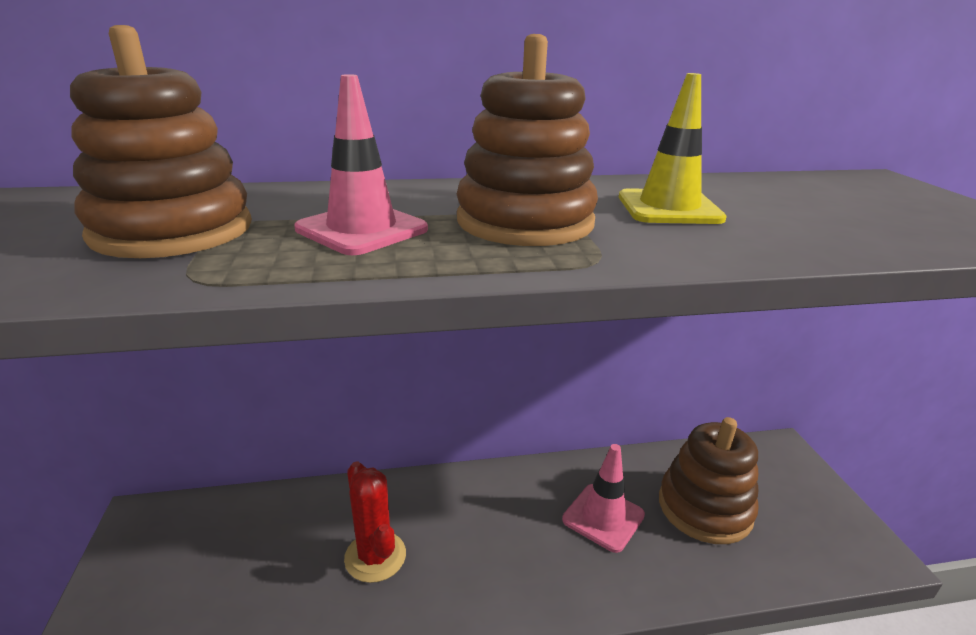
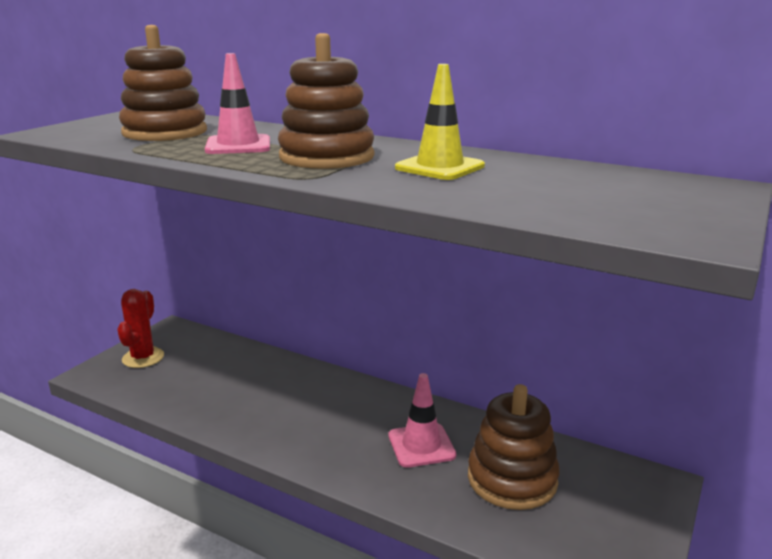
camera: 40 degrees right, 5 degrees down
(375, 556) = (256, 396): red cactus -> red cactus (143, 358)

